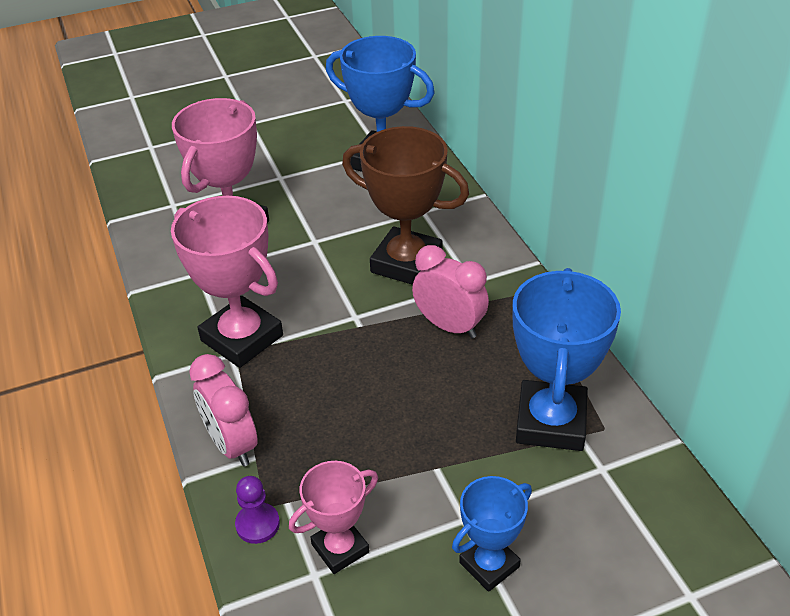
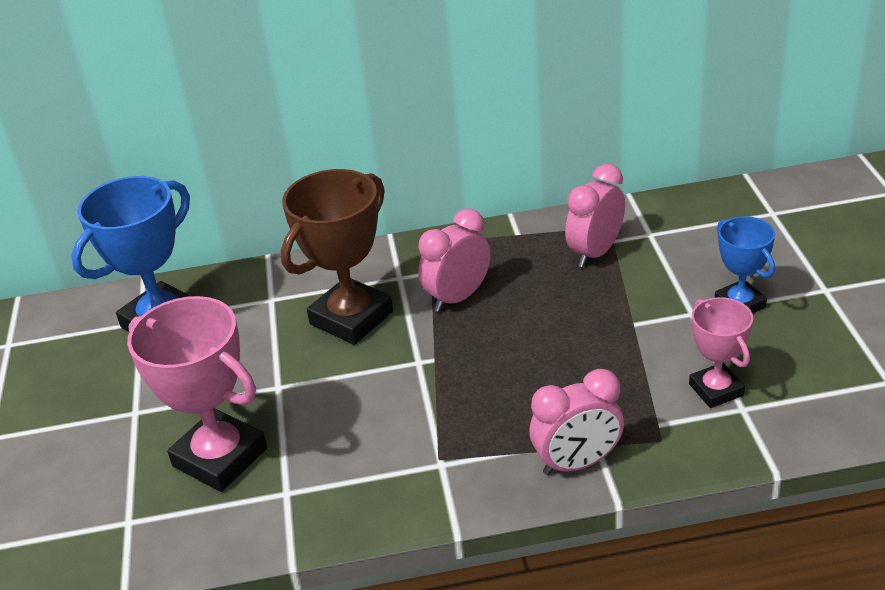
camera: 75 degrees left, 5 degrees down
(242, 338) = (419, 453): pink trophy -> none
(257, 524) = (683, 445): purple pawn -> none
(551, 422) = (595, 253): blue trophy -> pink clock

